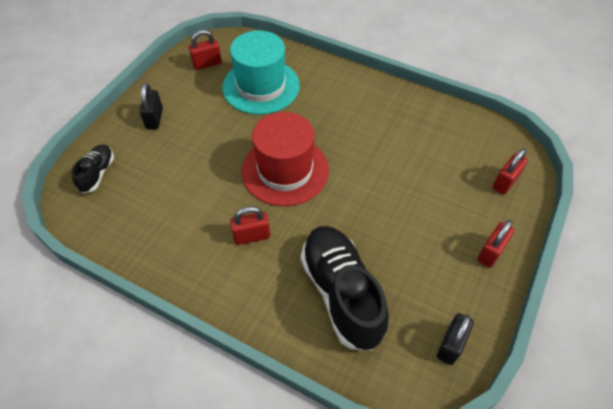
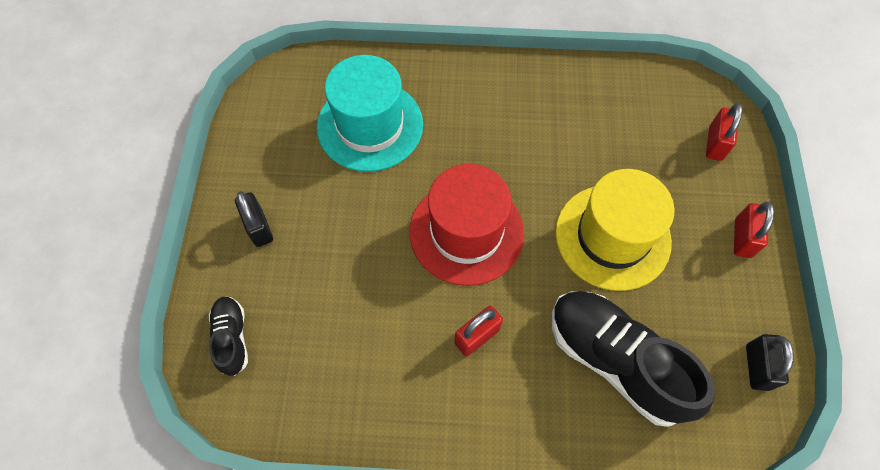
camera: 25 degrees left, 10 degrees up
(207, 64) = (280, 119): red padlock -> none
(388, 212) = (612, 236): none -> yellow hat

